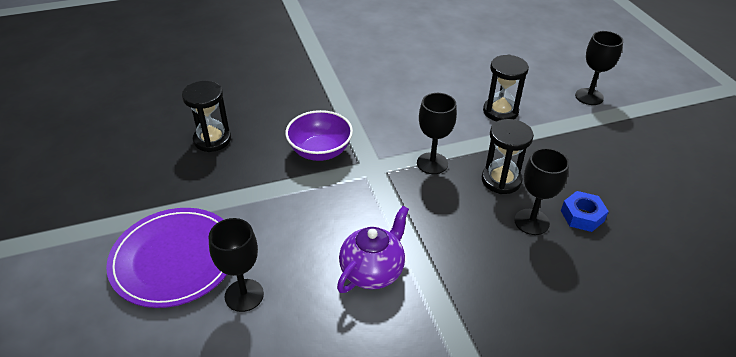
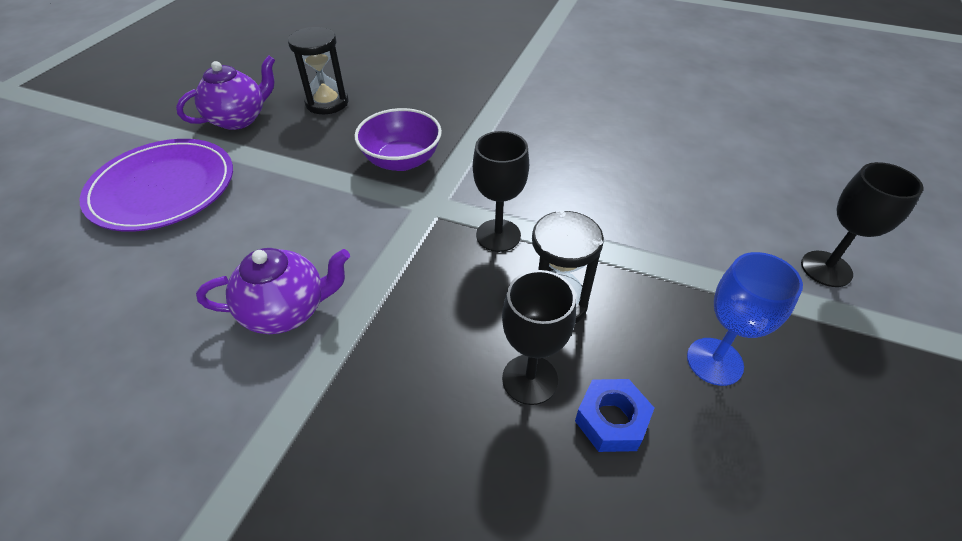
camera: 40 degrees right, 5 degrees up
(158, 184) = (239, 119): none -> purple teapot
(244, 295) = (162, 255): black goblet -> none
(500, 111) = (661, 222): black hourglass -> none
(592, 165) = (714, 361): none -> blue goblet

